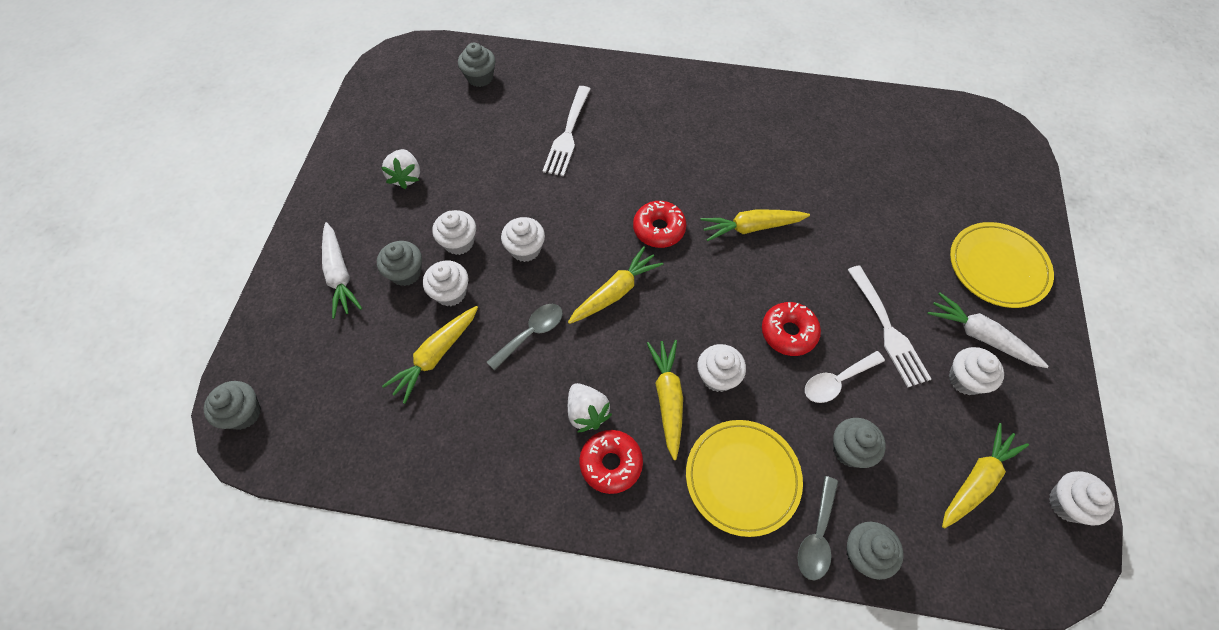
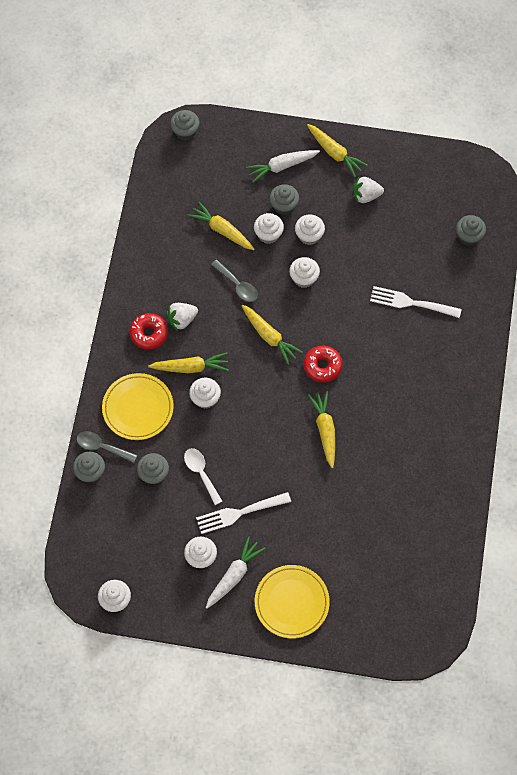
camera: 90 degrees right, 5 degrees up
(788, 332) = (237, 446): red donut -> none
(976, 480) = (132, 548): yellow carrot -> yellow carrot (335, 153)

